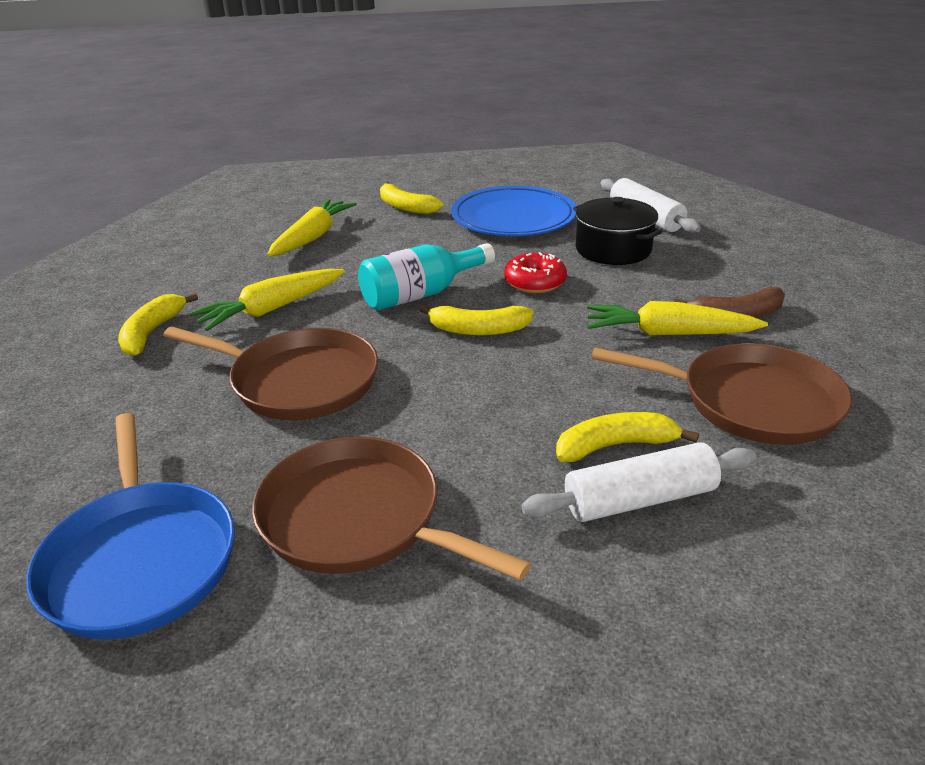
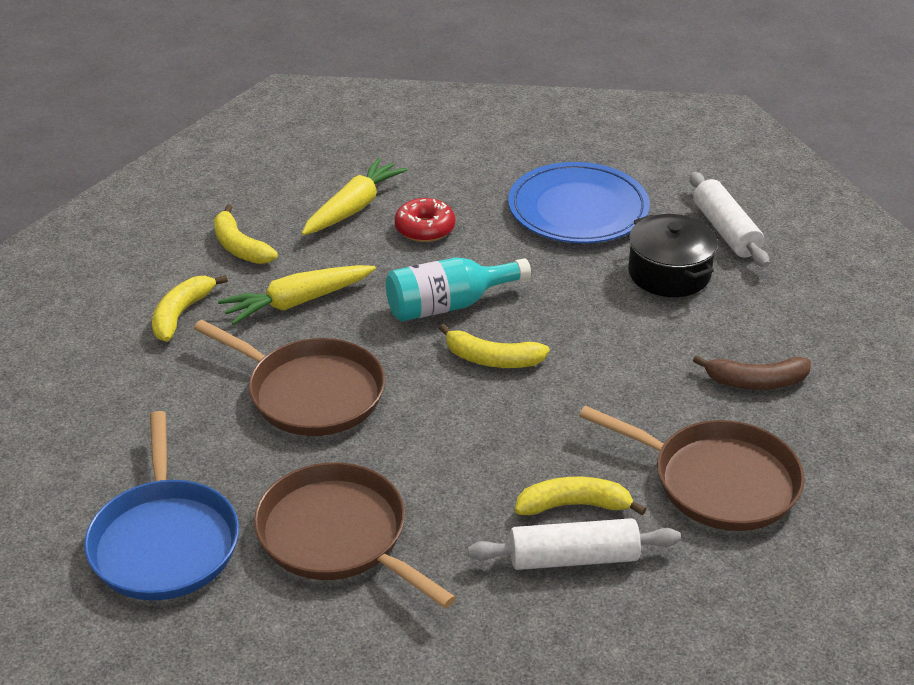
camera: 10 degrees right, 5 degrees up
(405, 207) = (463, 175): yellow banana -> yellow banana (239, 247)
(535, 282) = (569, 307): red donut -> red donut (425, 229)
(668, 333) = (677, 393): yellow carrot -> none

